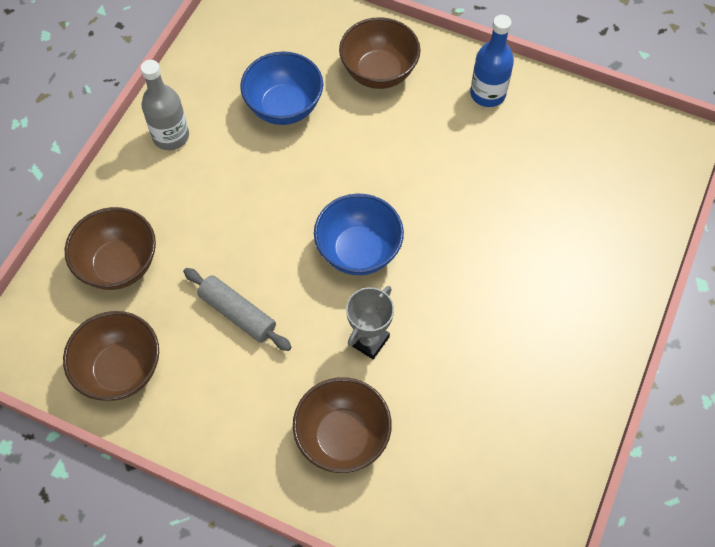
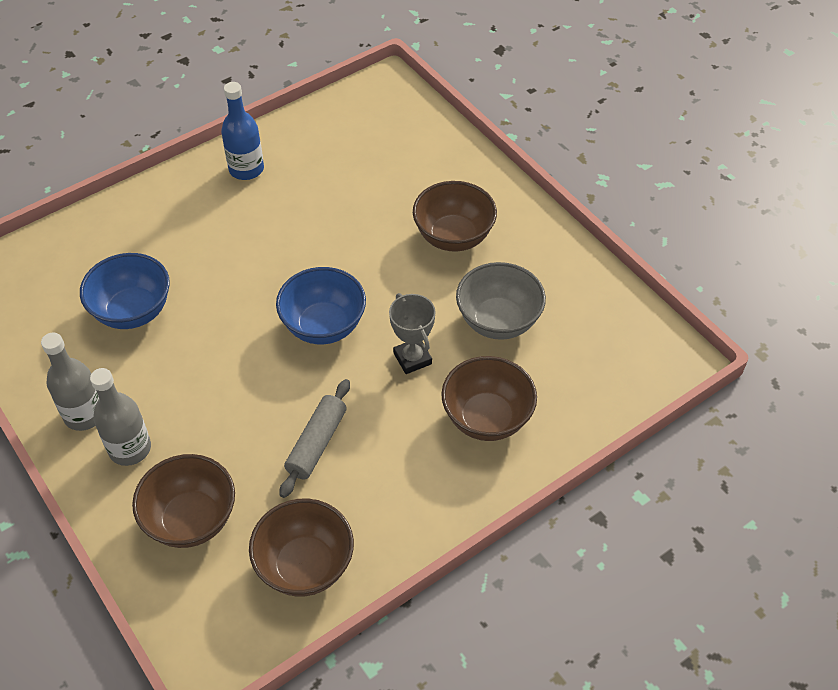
camera: 60 degrees left, 10 degrees down
(158, 185) = (130, 448): none -> grey bottle
(237, 313) = (316, 443): grey rolling pin -> grey rolling pin turned 45 degrees counterclockwise
(379, 72) = (159, 228): brown bowl -> brown bowl (453, 237)
(457, 391) = (498, 321): none -> grey bowl

